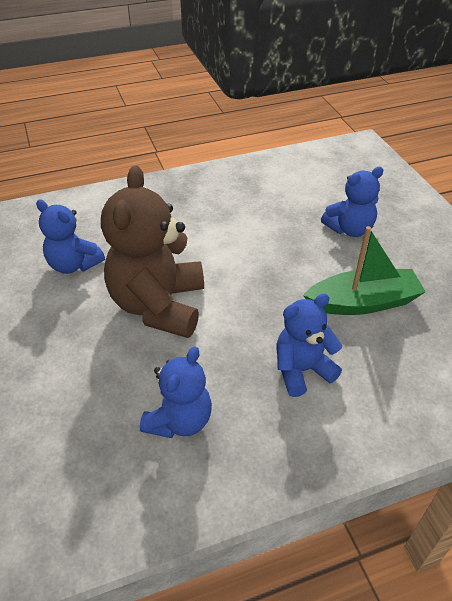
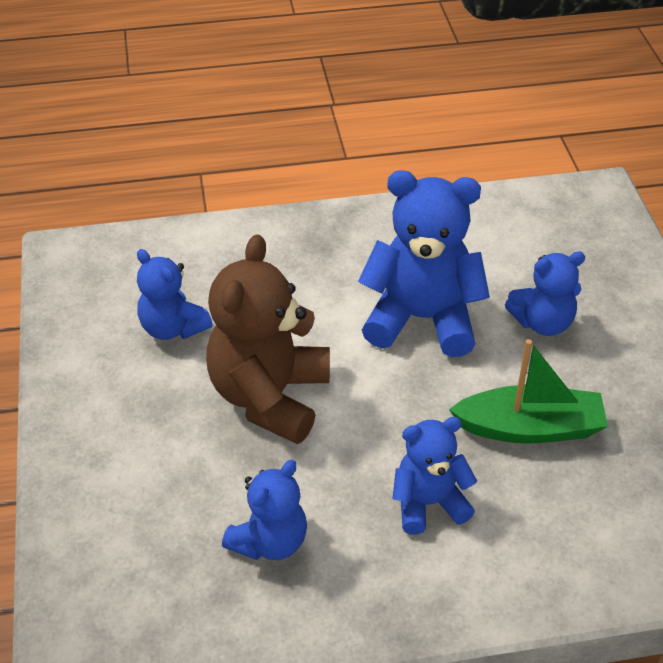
camera: 10 degrees right, 0 degrees up
(262, 236) = (422, 319): none -> blue teddy bear

